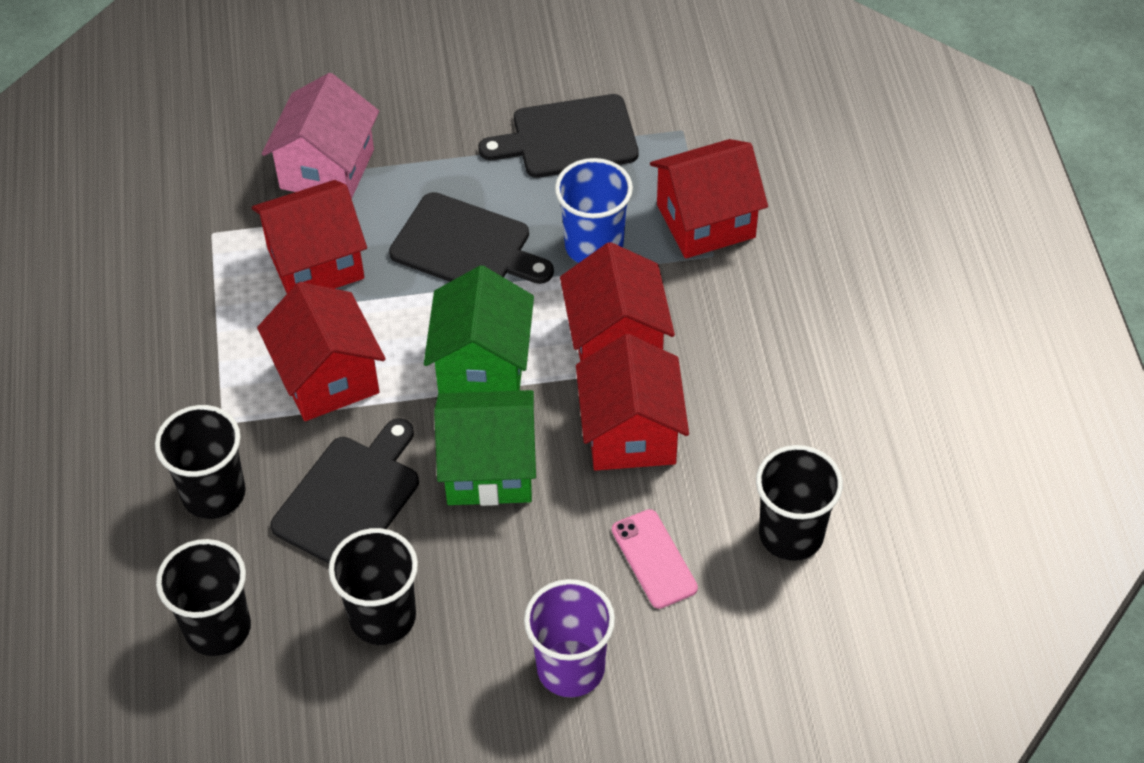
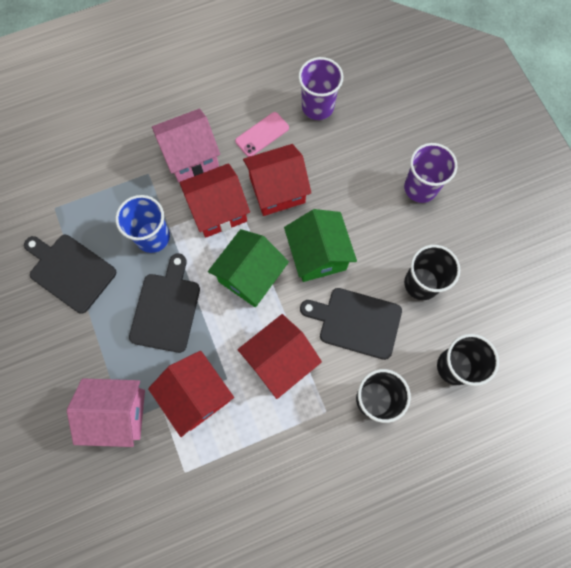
camera: 105 degrees left, 20 degrees up
(482, 364) = (250, 276): green house -> green house turned 45 degrees counterclockwise
(568, 138) = (70, 271): black cutting board -> black cutting board turned 150 degrees clockwise
(654, 559) = (349, 164): pink phone -> pink phone (262, 134)
(706, 221) = (123, 182): red house -> none
(731, 319) = (191, 156): none -> pink house
(791, 534) = (317, 107): black cup -> purple cup

